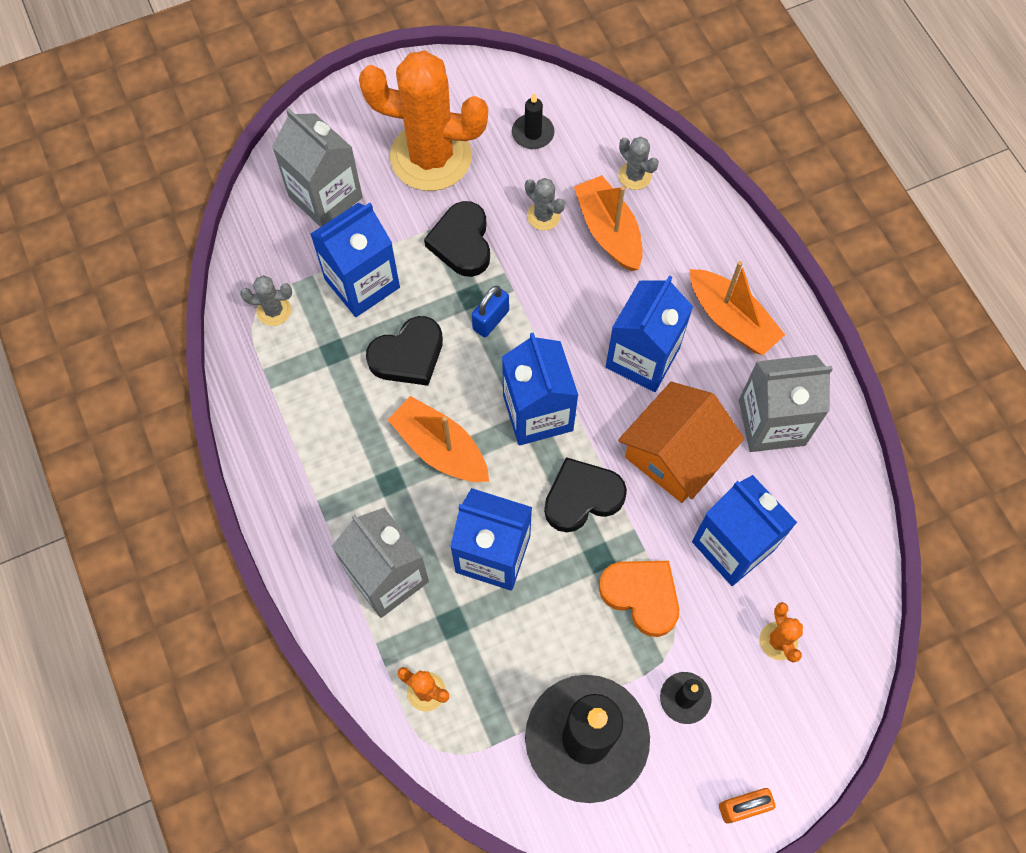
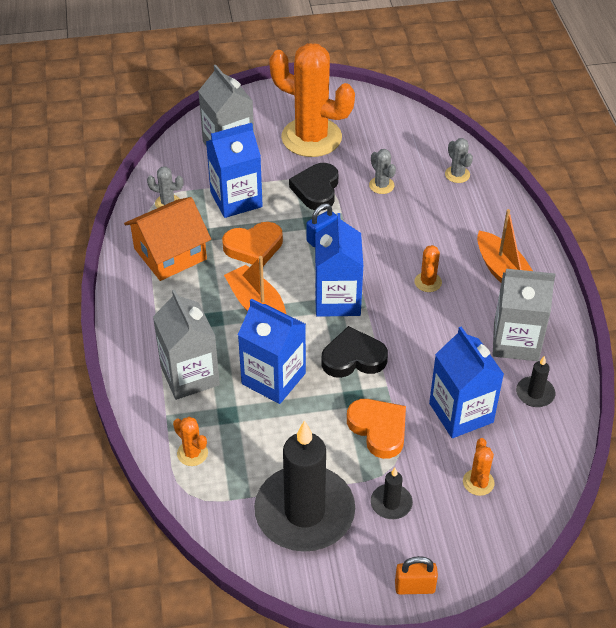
camera: 15 degrees right, 20 degrees down
(408, 355) = (254, 247): black heart -> orange heart
(533, 133) = (390, 137): black candle -> black candle (535, 393)
(608, 231) = (427, 203): orange boat -> none
(642, 357) = (428, 282): blue carton -> orange cactus
(675, 454) = (434, 346): orange house -> orange house (170, 254)

